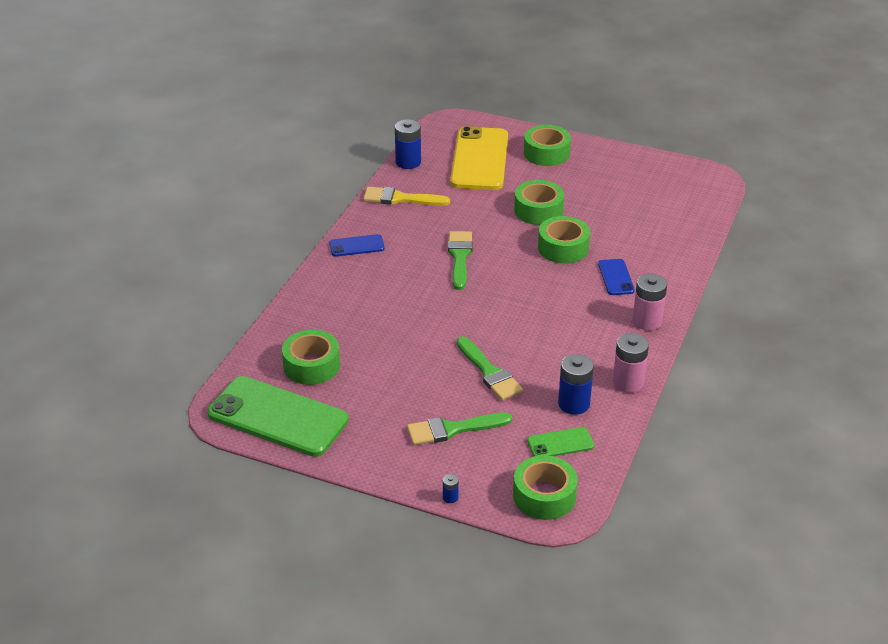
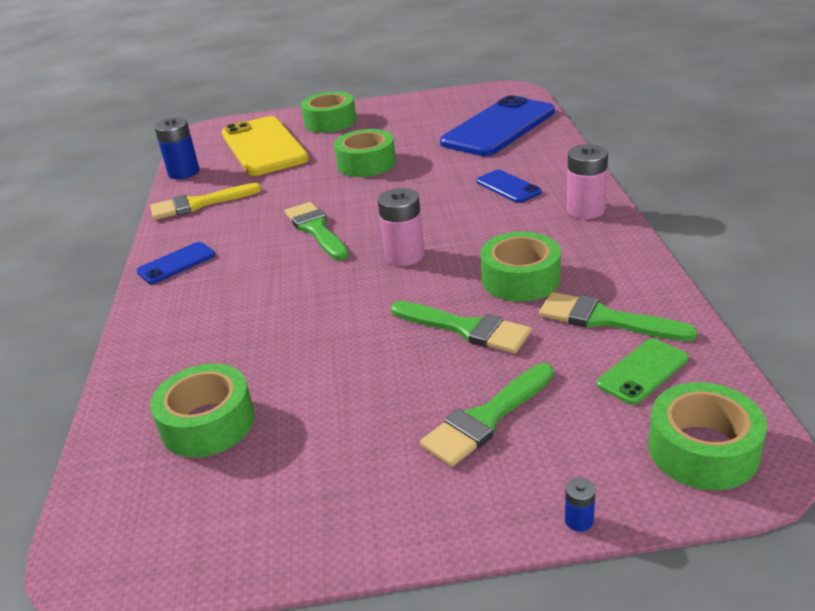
camera: 25 degrees left, 5 degrees down
(277, 417) = (200, 525): green phone -> none
(563, 248) = (425, 183): green tape -> green tape (520, 279)
(574, 404) = (605, 319): blue battery -> green brush
(628, 382) = (637, 272): pink battery -> pink battery (404, 256)
(665, 216) = (498, 127): none -> blue phone

